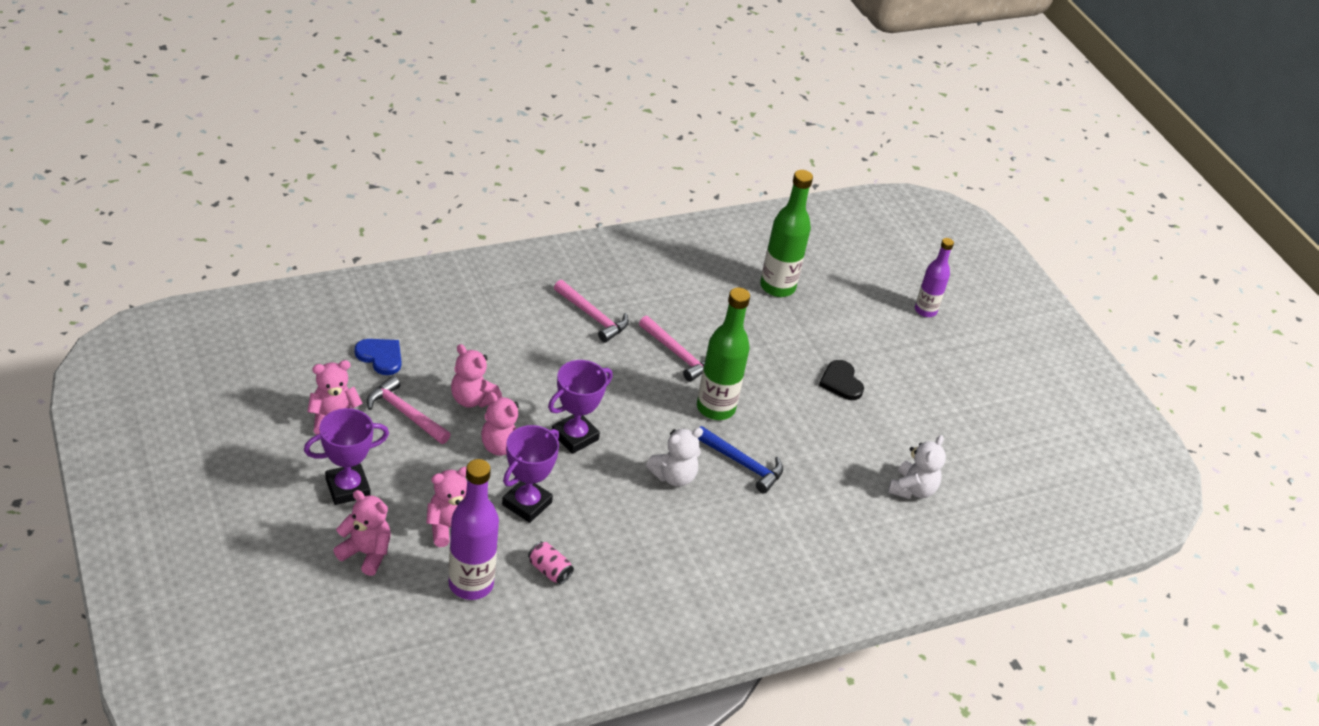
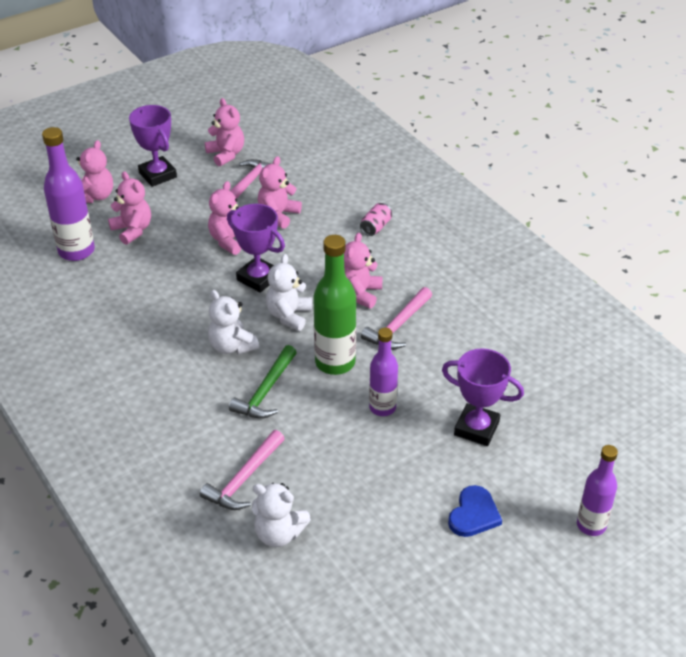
camera: 85 degrees right, 0 degrees up
(380, 357) = (304, 161): blue heart -> blue heart (473, 514)
(527, 503) = (170, 265): purple trophy -> purple trophy (476, 428)
(549, 570) = (100, 289): pink can -> pink can (376, 227)
(593, 317) = (419, 264): pink hammer -> pink hammer (244, 479)
(623, 368) = (359, 293): none -> pink teddy bear
(640, 425) = (289, 315): none -> white teddy bear
(742, 464) = (265, 391): blue hammer -> green hammer
(777, 287) = (547, 386): green bottle -> none
(780, 391) = (382, 407): none -> purple bottle
(841, 382) = (421, 456): black heart -> none

